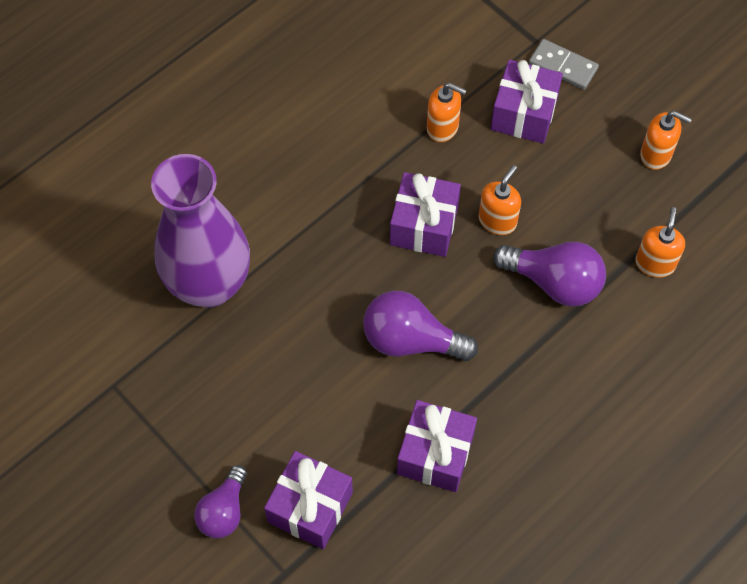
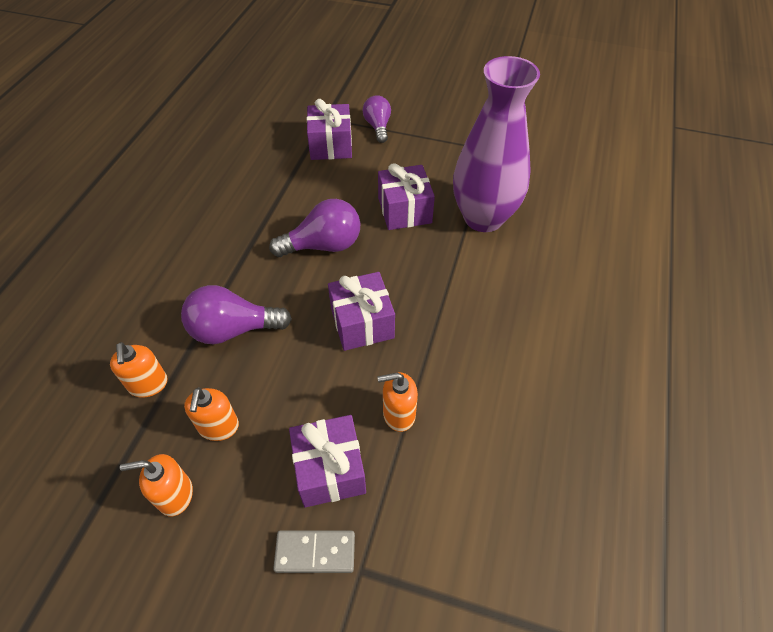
camera: 150 degrees right, 10 degrees down
(435, 454) = (270, 195): purple gift -> purple gift (404, 210)
(497, 220) = (303, 355): orange soap dispenser -> orange soap dispenser (218, 427)

